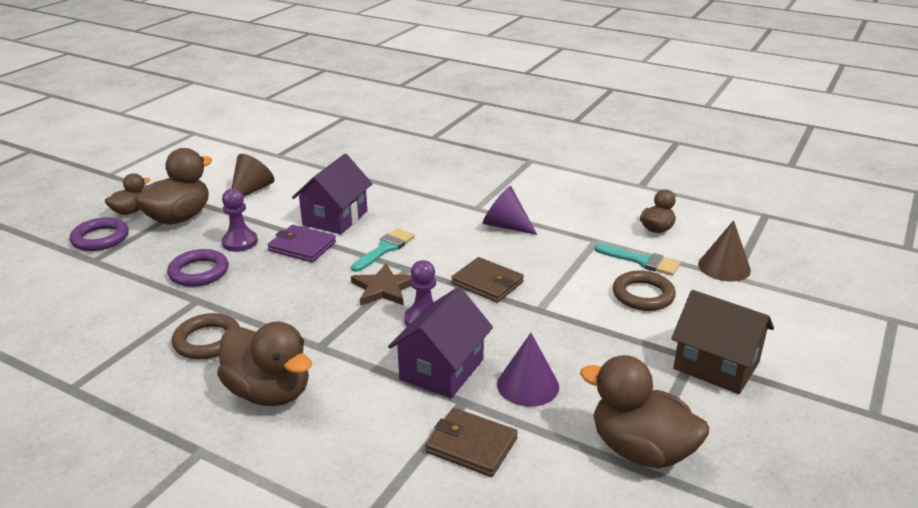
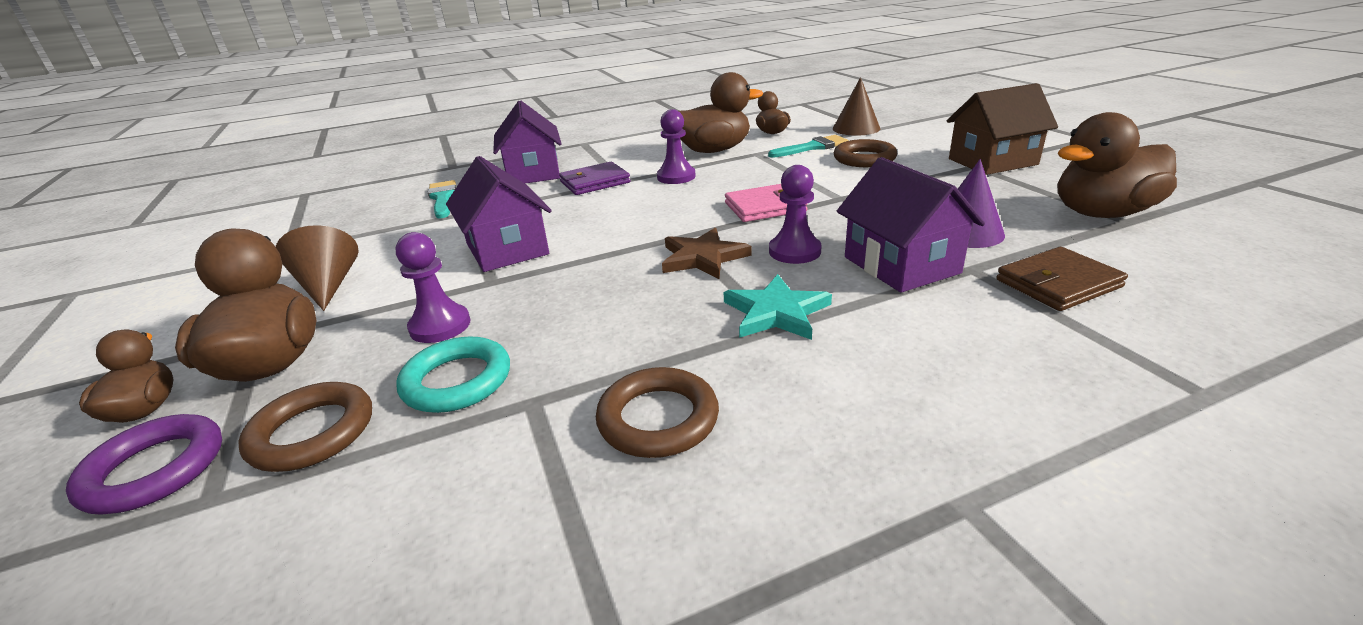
camera: 50 degrees left, 0 degrees up
(141, 258) = (312, 432): none -> brown ring
(199, 272) = (457, 381): purple ring -> turquoise ring
(269, 392) = (851, 392): brown duck -> brown duck (713, 150)
(302, 247) = (532, 284): purple wallet -> purple wallet (595, 182)
(335, 340) = (776, 312): none -> turquoise star
(385, 249) = (623, 238): turquoise brush -> turquoise brush (443, 198)
(453, 170) = (533, 173): none -> purple house
(487, 283) = (765, 207): brown wallet -> pink wallet
(505, 226) = (676, 177): purple cone -> purple pawn

